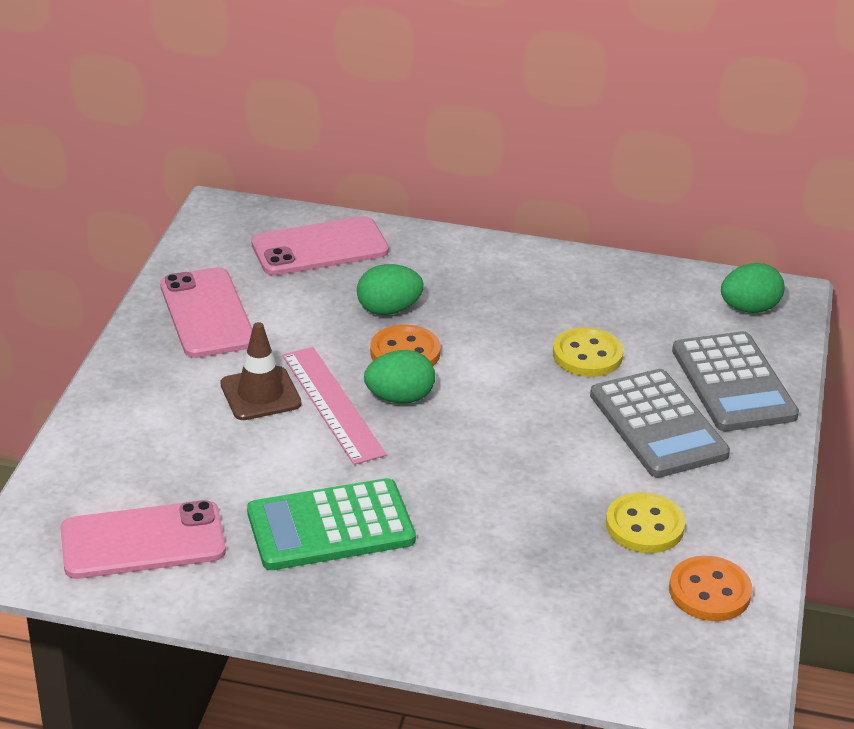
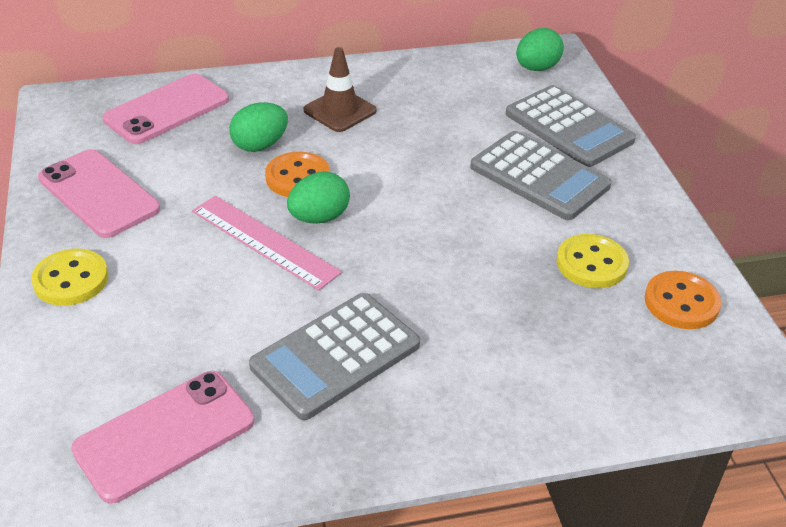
camera: 25 degrees left, 5 degrees up
(260, 394) = (193, 252): brown traffic cone -> brown traffic cone (340, 111)
(330, 526) = (335, 356): green calculator -> grey calculator
(587, 355) = (445, 137): yellow button -> yellow button (71, 280)

